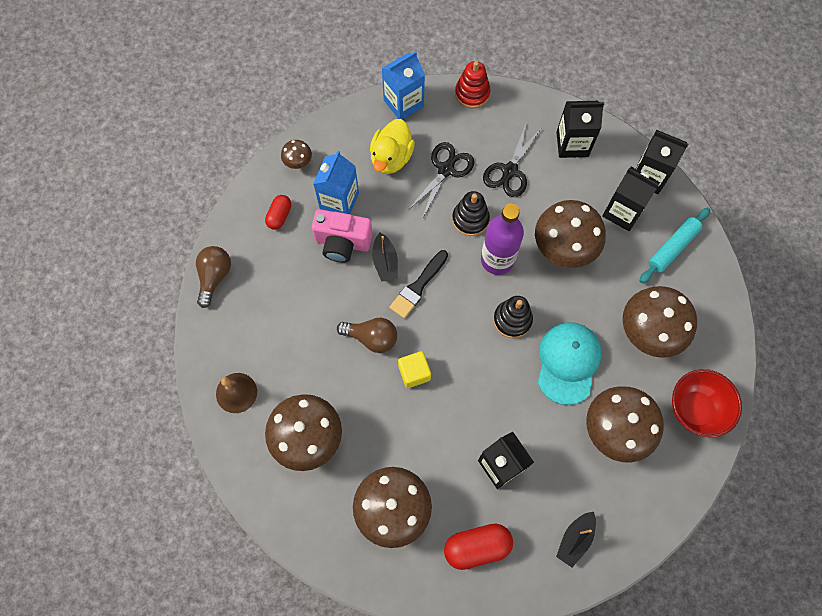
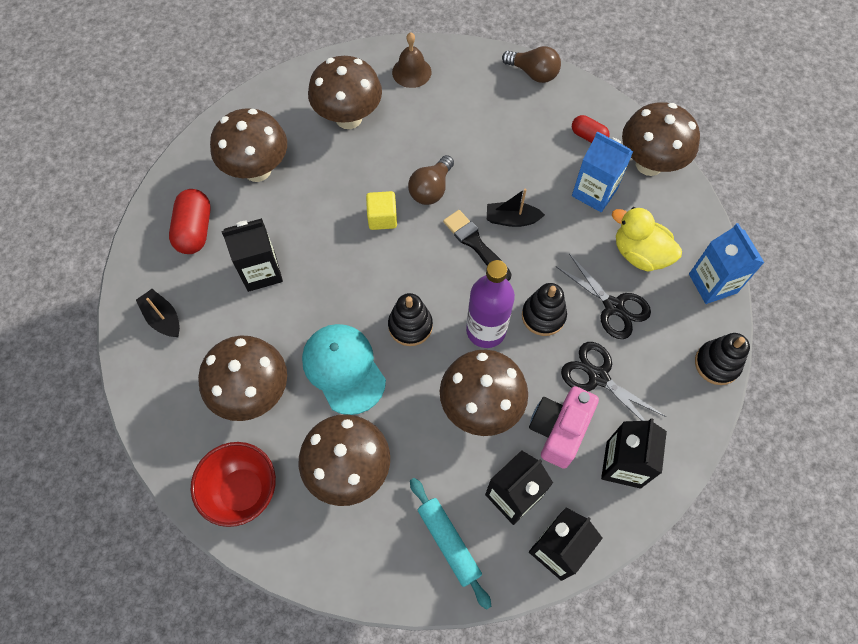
camera: 105 degrees right, 5 degrees down
(298, 163) = (649, 164): brown mushroom -> brown mushroom, size x2.15
(342, 243) = (544, 185): pink camera -> pink camera (559, 430)
(472, 93) = (717, 364): red stacking toy -> black stacking toy
(568, 362) = (343, 369): turquoise cap -> turquoise cap turned 150 degrees counterclockwise

